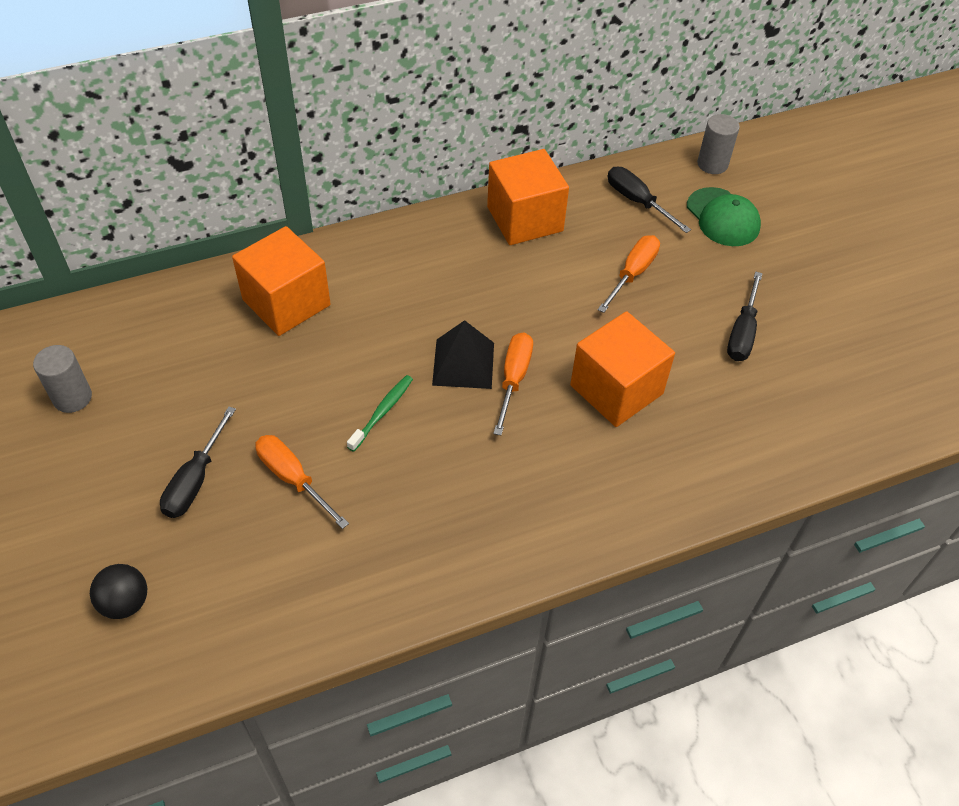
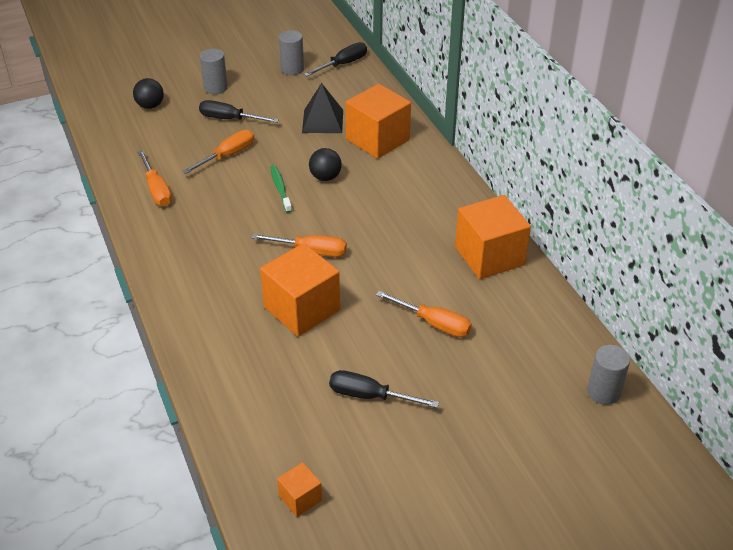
camera: 90 degrees right, 10 degrees down
(96, 504) = (215, 88): none -> grey cylinder
(362, 361) = (325, 177): none -> black ball
(367, 570) = (157, 190): none -> orange screwdriver
(382, 412) = (280, 189): green toothbrush -> green toothbrush turned 135 degrees counterclockwise
(463, 363) = (325, 225): black pyramid -> black pyramid (323, 121)
(637, 201) = (530, 330): black screwdriver -> black screwdriver (343, 64)
(722, 217) = (523, 394): green cap -> none
(883, 393) = (300, 498): none -> orange cube

